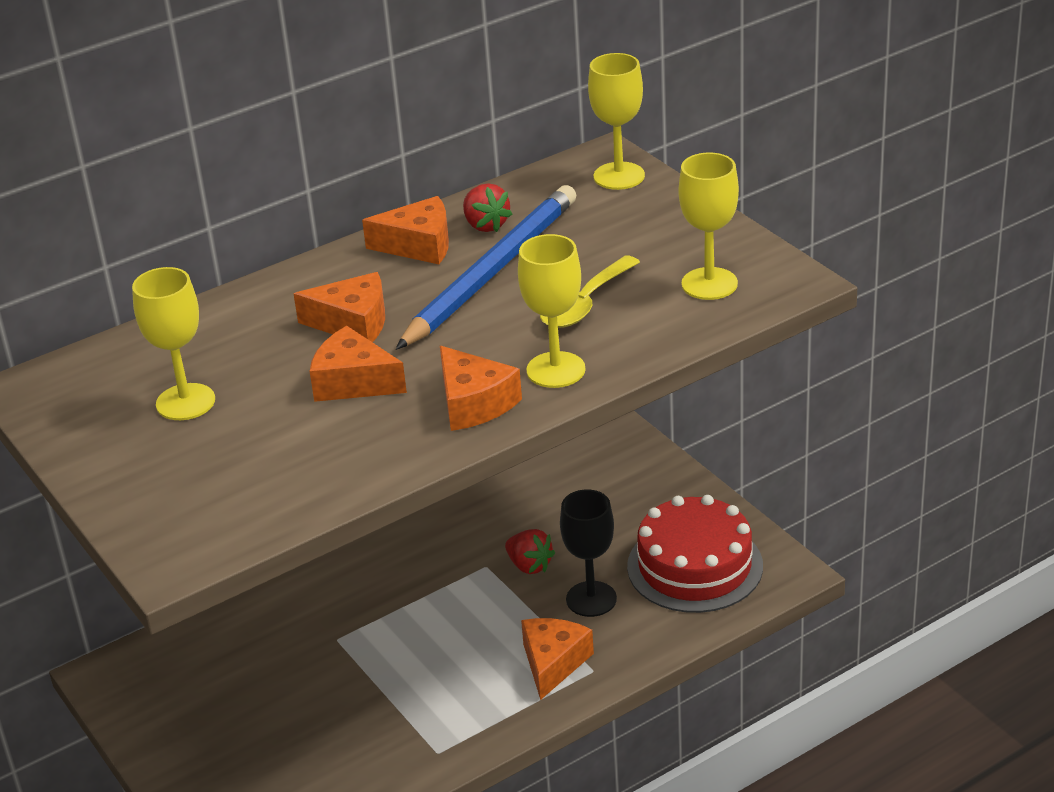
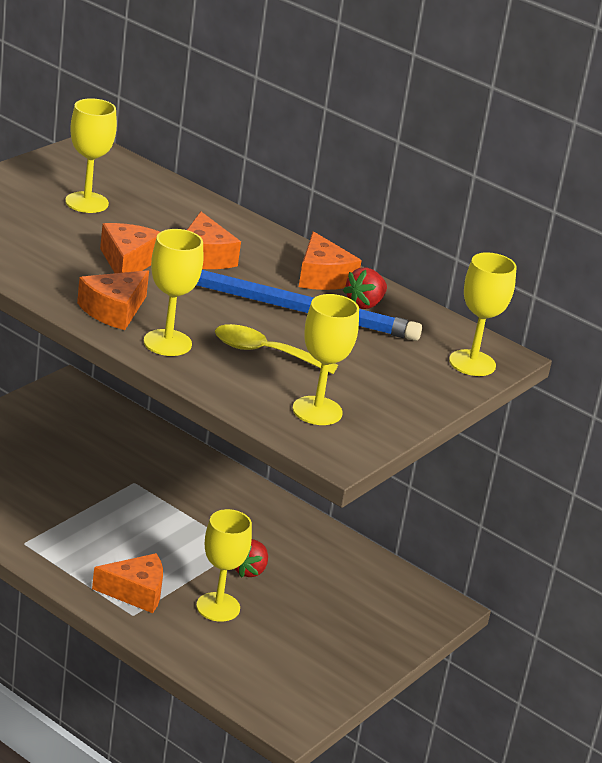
camera: 65 degrees right, 5 degrees down
(591, 599) = (218, 607): black goblet -> yellow goblet
(695, 566) = (279, 664): red cake -> none

